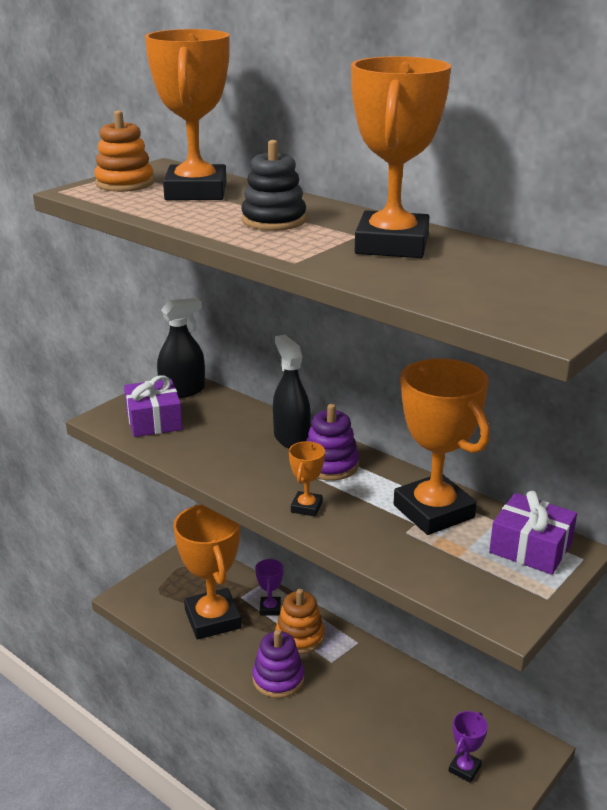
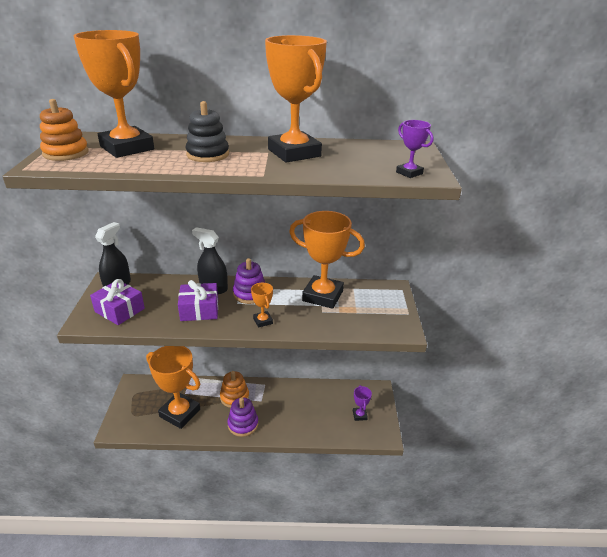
camera: 40 degrees left, 5 degrees up
(270, 608) = (206, 391): purple trophy -> purple trophy (409, 173)
(530, 547) = (378, 294): purple gift -> purple gift (199, 310)

